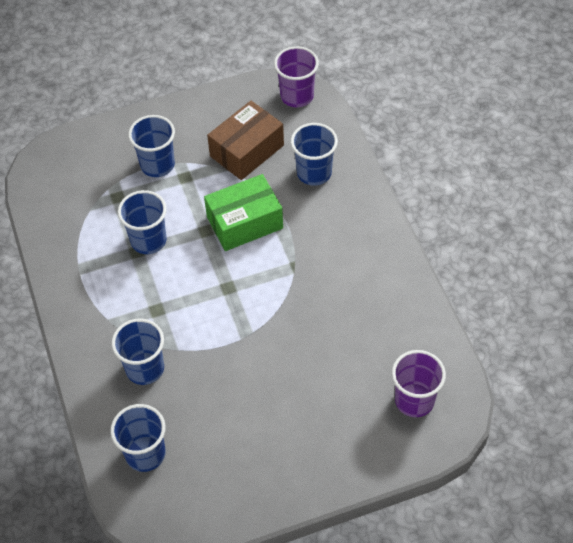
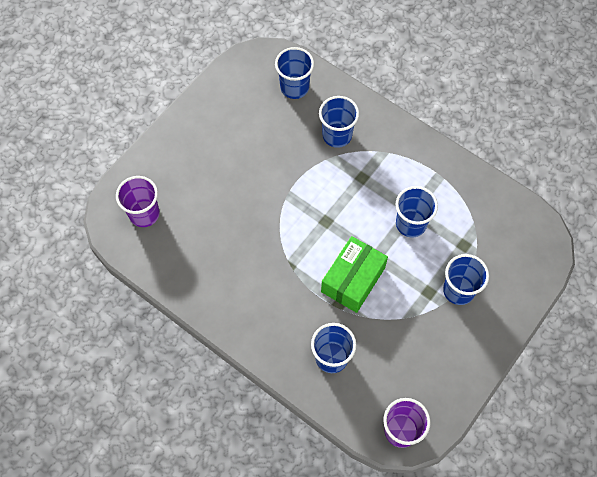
camera: 145 degrees right, 10 degrees up
(247, 151) = (400, 346): brown box -> none

